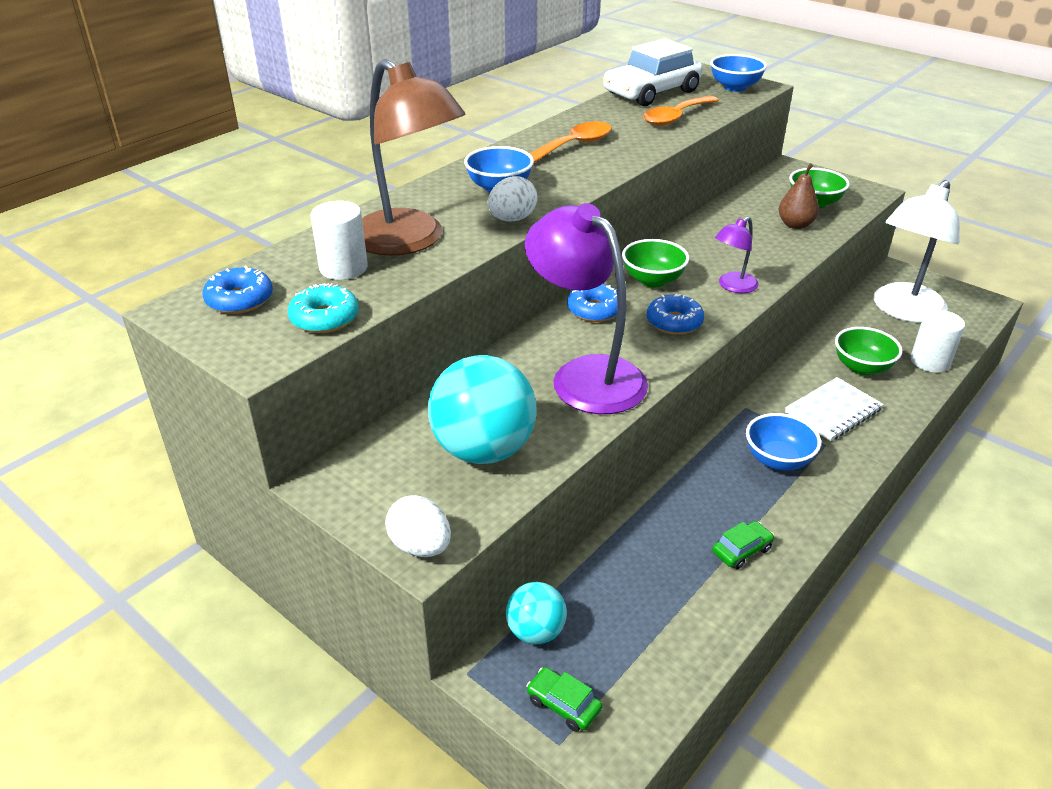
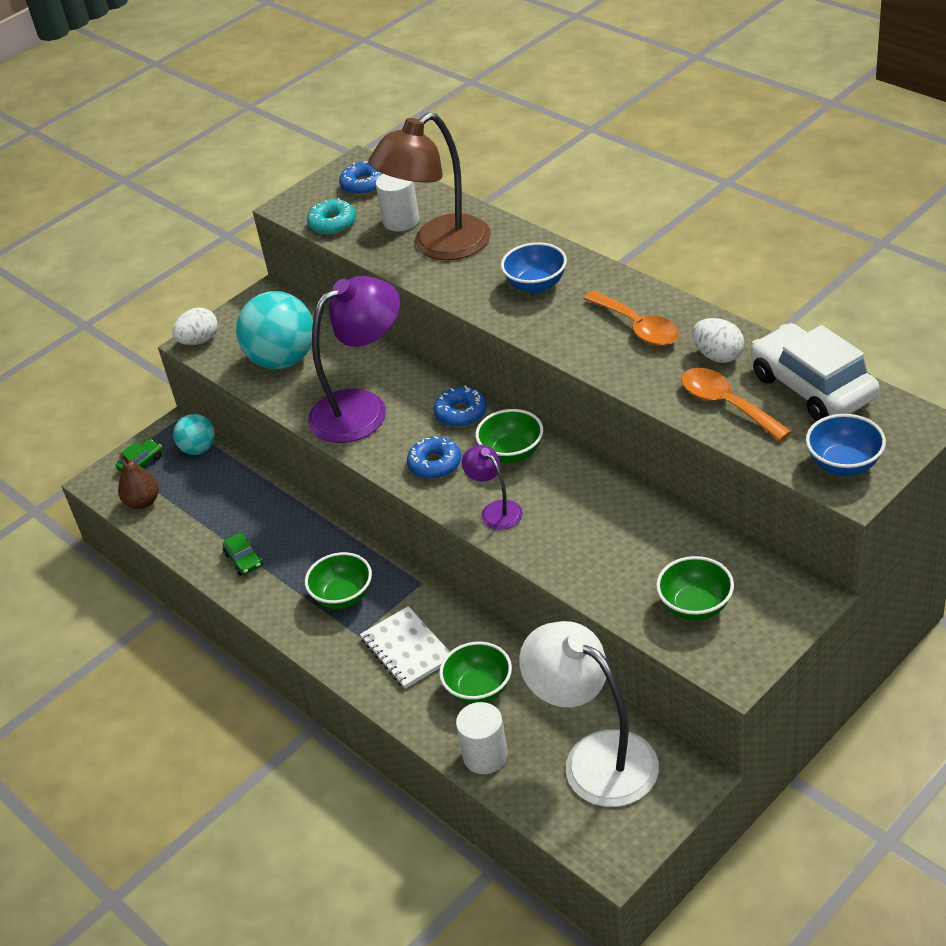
camera: 100 degrees right, 5 degrees up
(512, 219) = (472, 296): white egg -> white egg (718, 356)
(777, 460) = (343, 596): blue bowl -> green bowl
(795, 225) = (634, 579): brown pear -> brown pear (143, 502)

